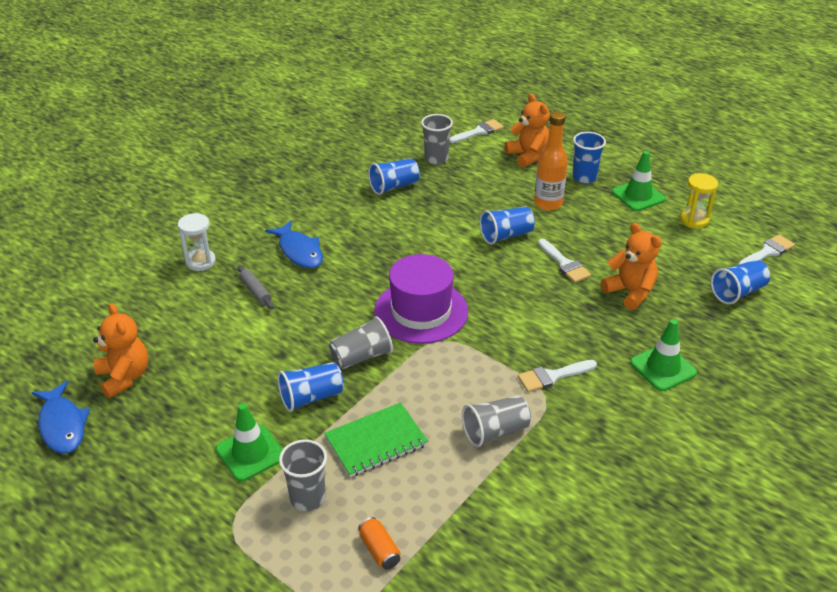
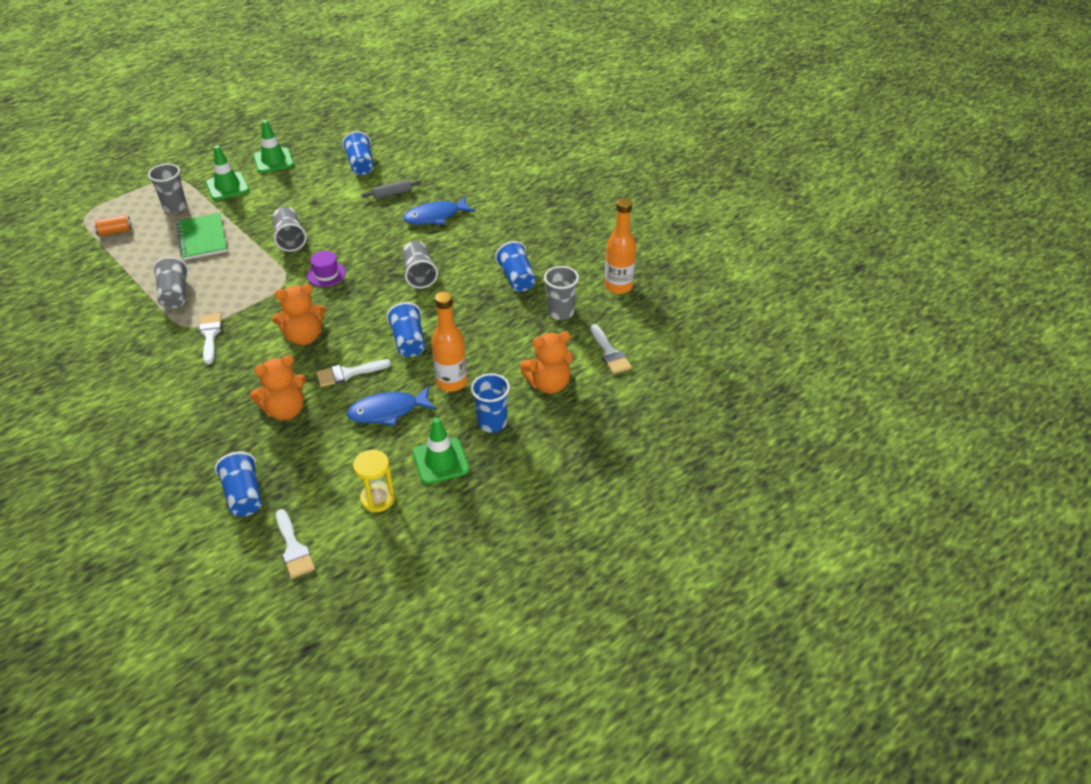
camera: 100 degrees right, 5 degrees up
(62, 425) = (296, 120): blue fish -> blue fish (387, 411)
(124, 377) = (327, 139): orange teddy bear -> orange teddy bear (304, 337)
(200, 261) = (442, 169): white hourglass -> none
(311, 397) = (262, 213): blue cup -> blue cup (361, 165)
(391, 133) = (618, 286): none -> orange bottle
(404, 246) = (419, 274): none -> grey cup
(421, 311) = (326, 274): purple hat -> purple hat, size x0.47
(663, 368) = (179, 406): green traffic cone -> green traffic cone (273, 161)

